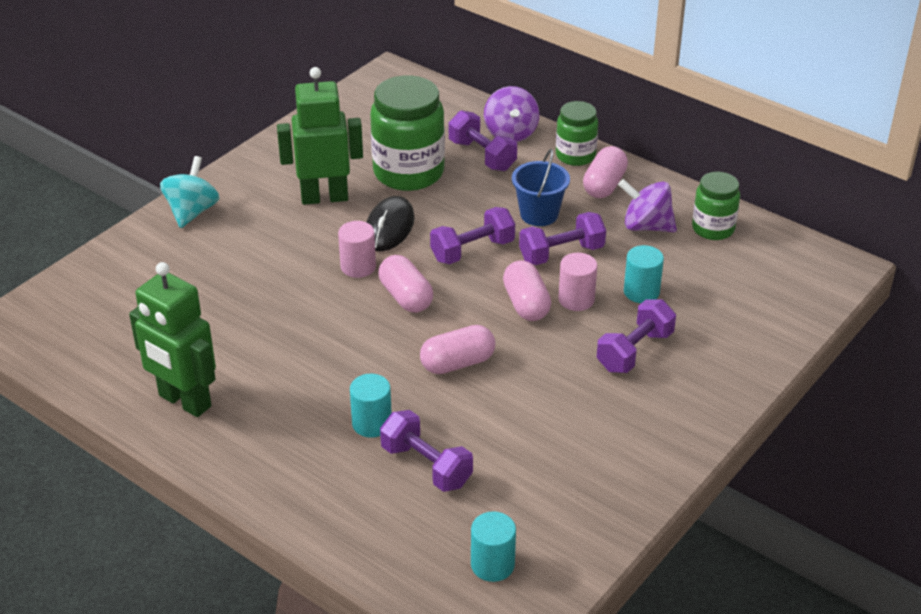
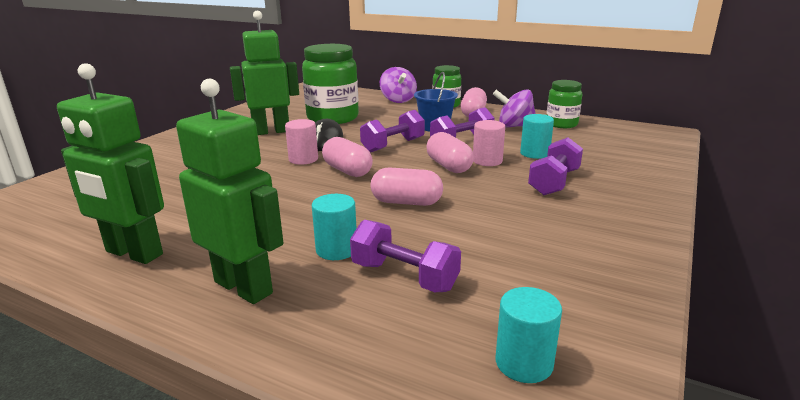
camera: 10 degrees left, 15 degrees down
(192, 212) = (164, 144): turquoise spinning top -> none
(284, 458) = (244, 287): none -> green robot
(457, 363) = (406, 202): pink capsule -> pink capsule turned 45 degrees clockwise
(482, 155) = (382, 109): purple dumbbell -> none

